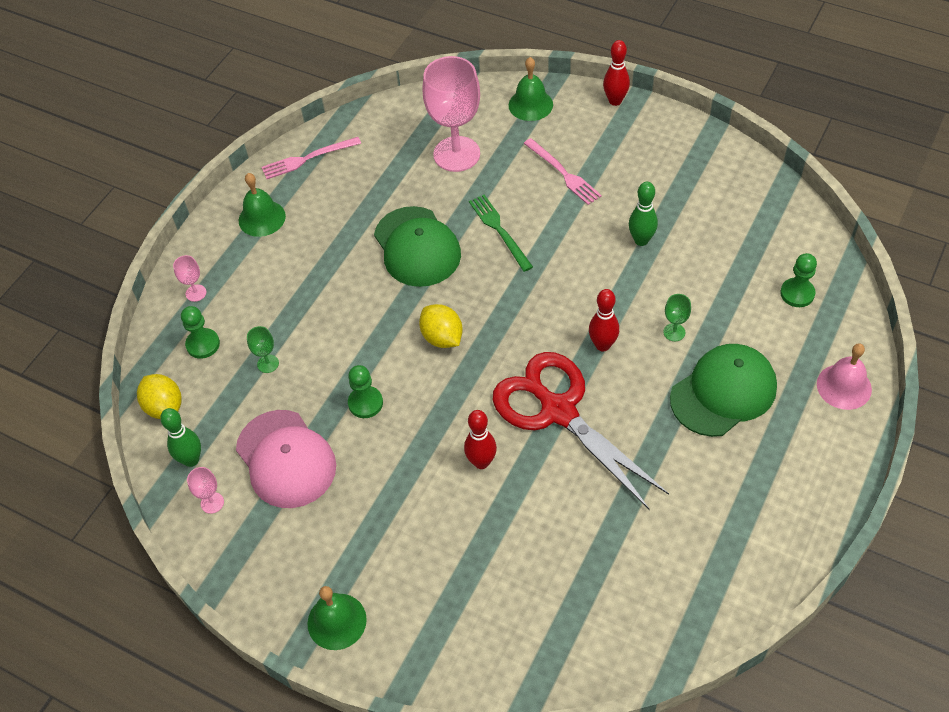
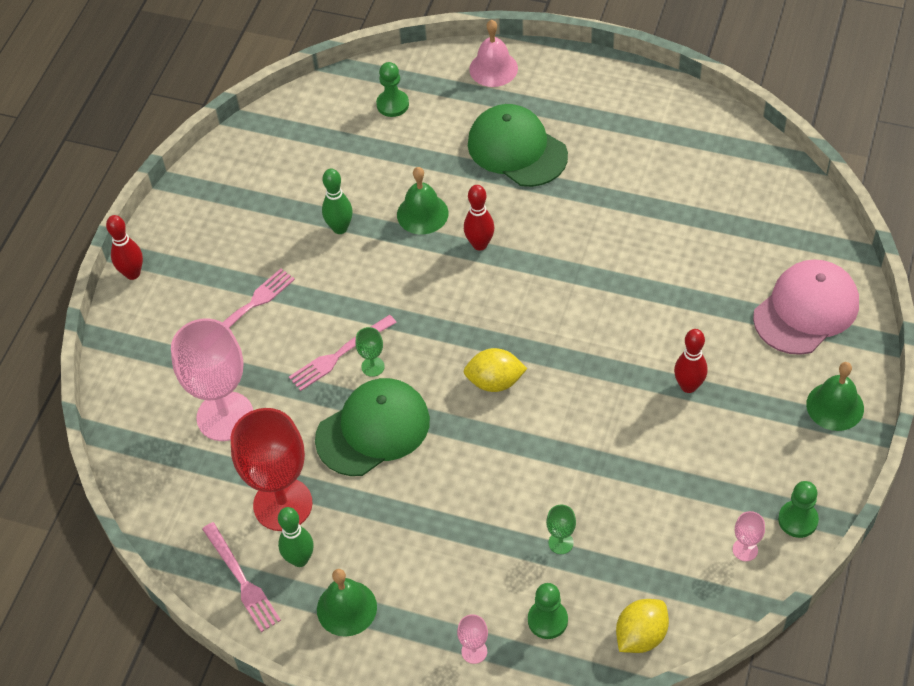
camera: 100 degrees left, 0 degrees up
(191, 460) = (700, 586): green bowling pin -> green bowling pin (300, 559)
(286, 459) = (676, 493): pink cap -> pink cap (806, 310)
(364, 185) = (283, 504): none -> red goblet
(365, 403) = (591, 435): green pawn -> green pawn (798, 520)
(442, 337) = (495, 382): yellow lemon -> yellow lemon turned 45 degrees clockwise
(481, 462) = (636, 322): red bowling pin -> red bowling pin (688, 386)
(499, 230) = (339, 354): green fork -> pink fork
(530, 104) = (140, 354): green bell -> green bell (422, 213)
(558, 411) = (564, 269): red scissors -> none
(674, 332) = (454, 191): green goblet -> green goblet (373, 366)

